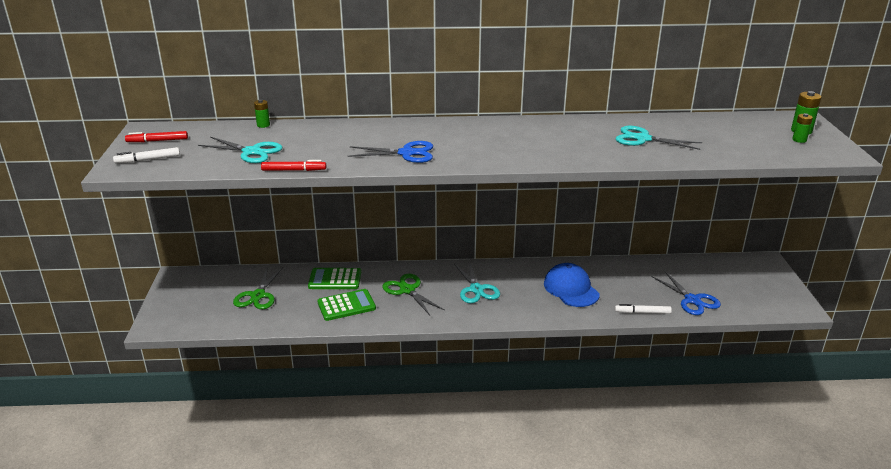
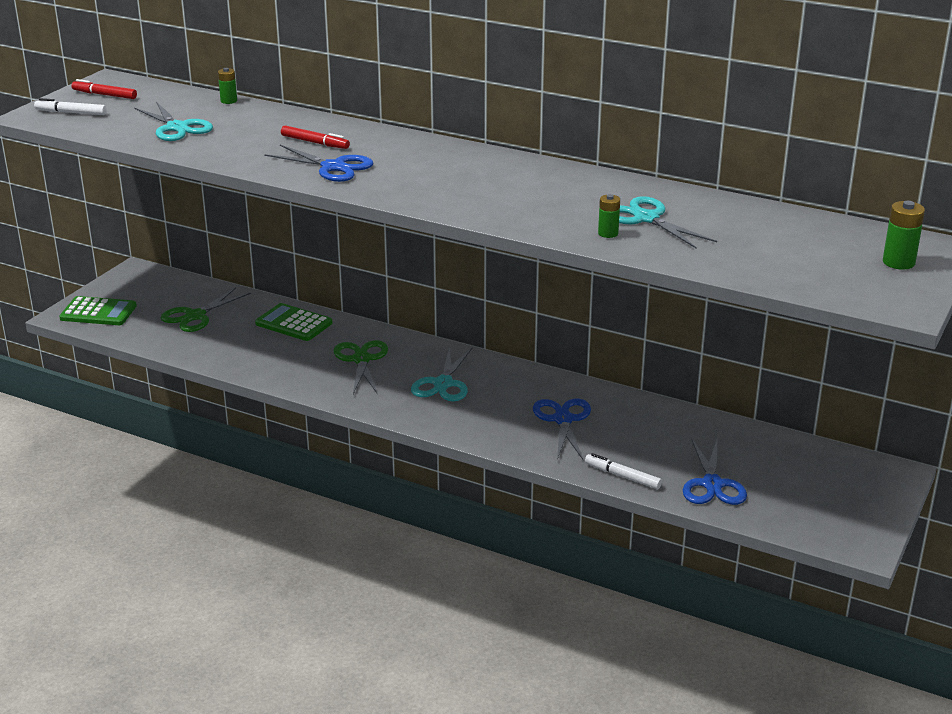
camera: 30 degrees right, 0 degrees up
(294, 170) = (191, 157): red marker -> red marker (315, 143)
(346, 305) = (275, 355): green calculator -> green calculator (98, 312)
(571, 289) = (563, 420): blue cap -> blue scissors
(799, 140) = (871, 273): green battery -> green battery (608, 233)

